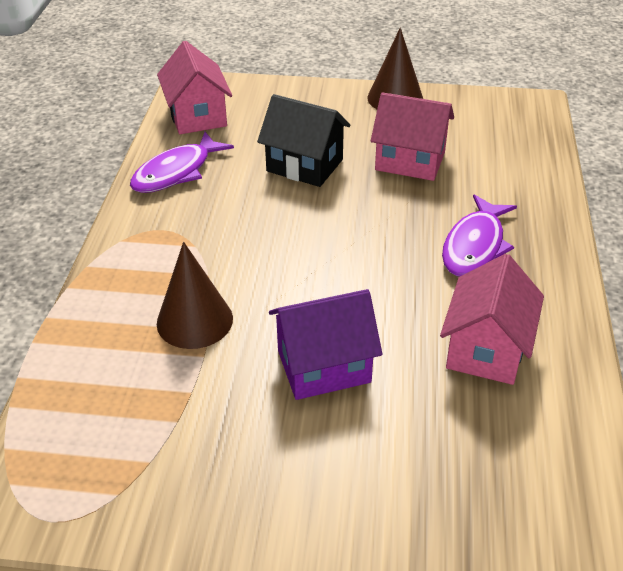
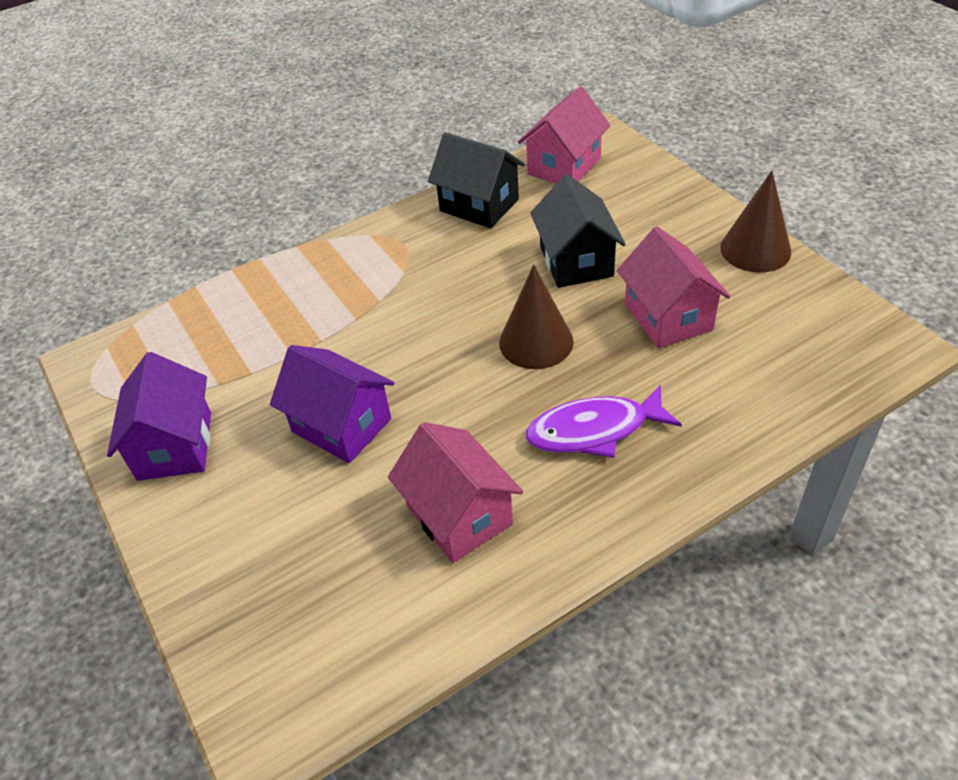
camera: 55 degrees right, 5 degrees up
(176, 172) = (479, 205): purple fish -> black house
(194, 320) = (324, 326): brown cone -> brown cone (536, 342)
(219, 488) = (175, 446): none -> purple house
(486, 349) = (459, 515): pink house -> pink house turned 75 degrees clockwise

